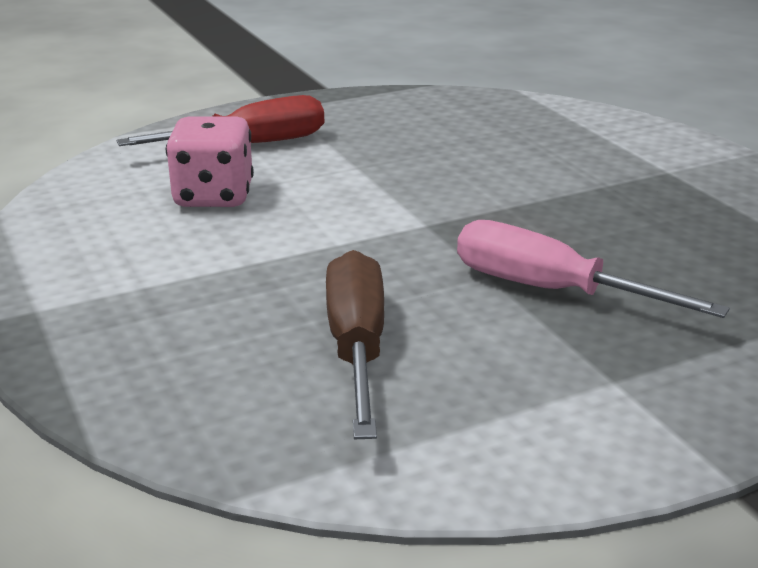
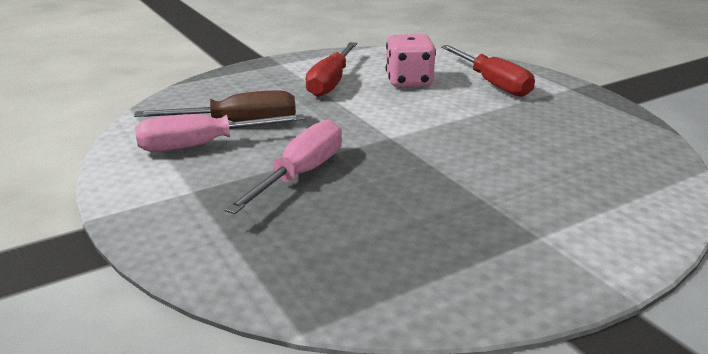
camera: 85 degrees right, 0 degrees up
(185, 259) = (331, 82): none -> red screwdriver
(448, 381) = (202, 145): none -> pink screwdriver

